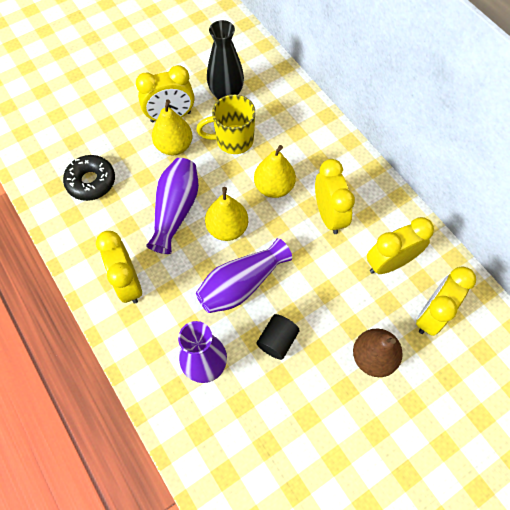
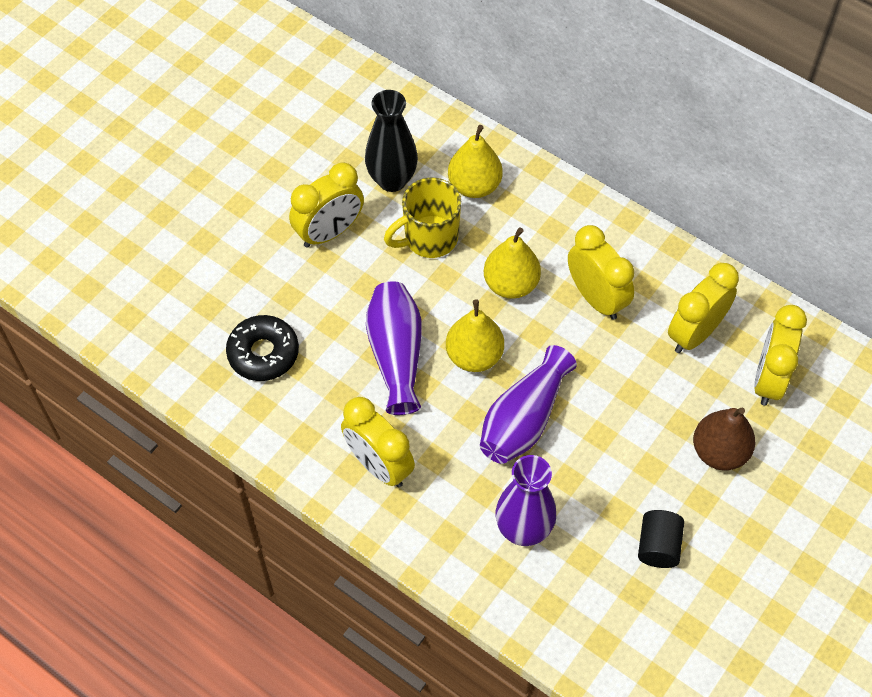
camera: 20 degrees left, 5 degrees down
(174, 146) = (353, 271): yellow pear -> yellow pear (474, 186)
(277, 340) = (597, 471): black cylinder -> black cylinder (658, 546)

